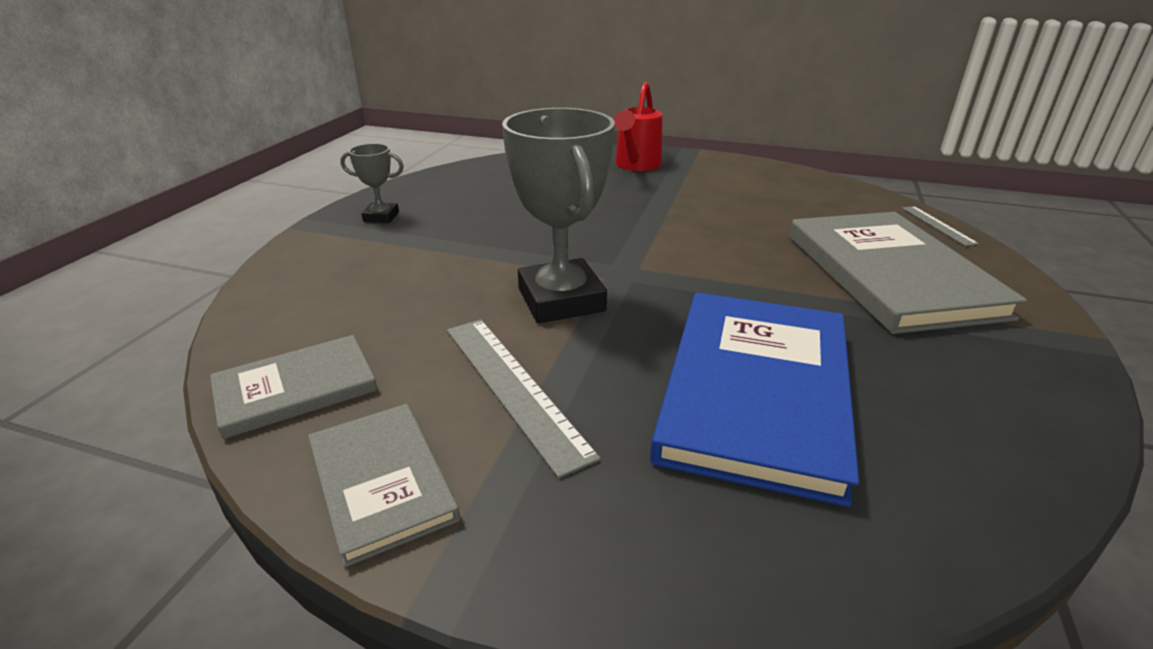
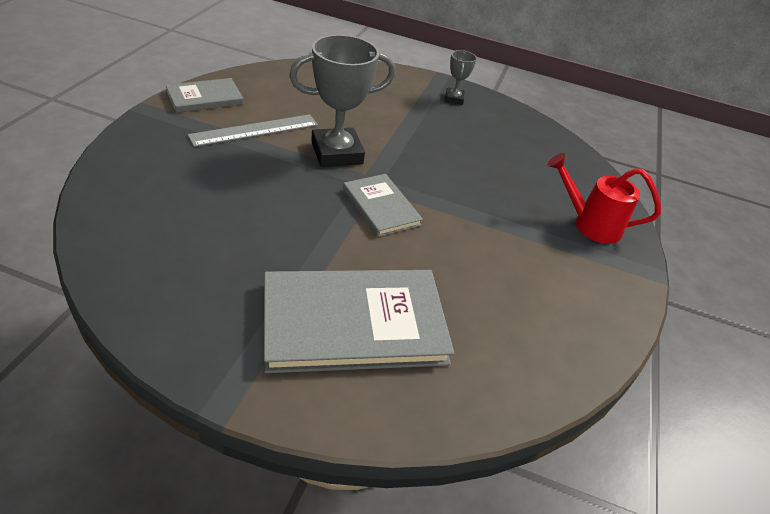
camera: 85 degrees right, 10 degrees up
(295, 388) = (272, 79): grey book -> grey book (381, 207)
(756, 391) = (224, 204): blue book -> none
(938, 225) = (464, 416): grey ruler -> none

